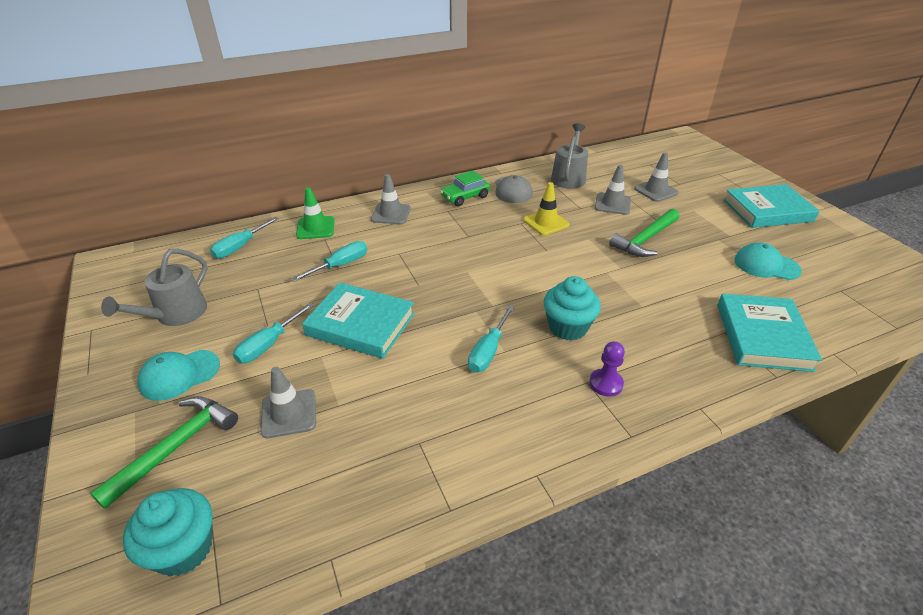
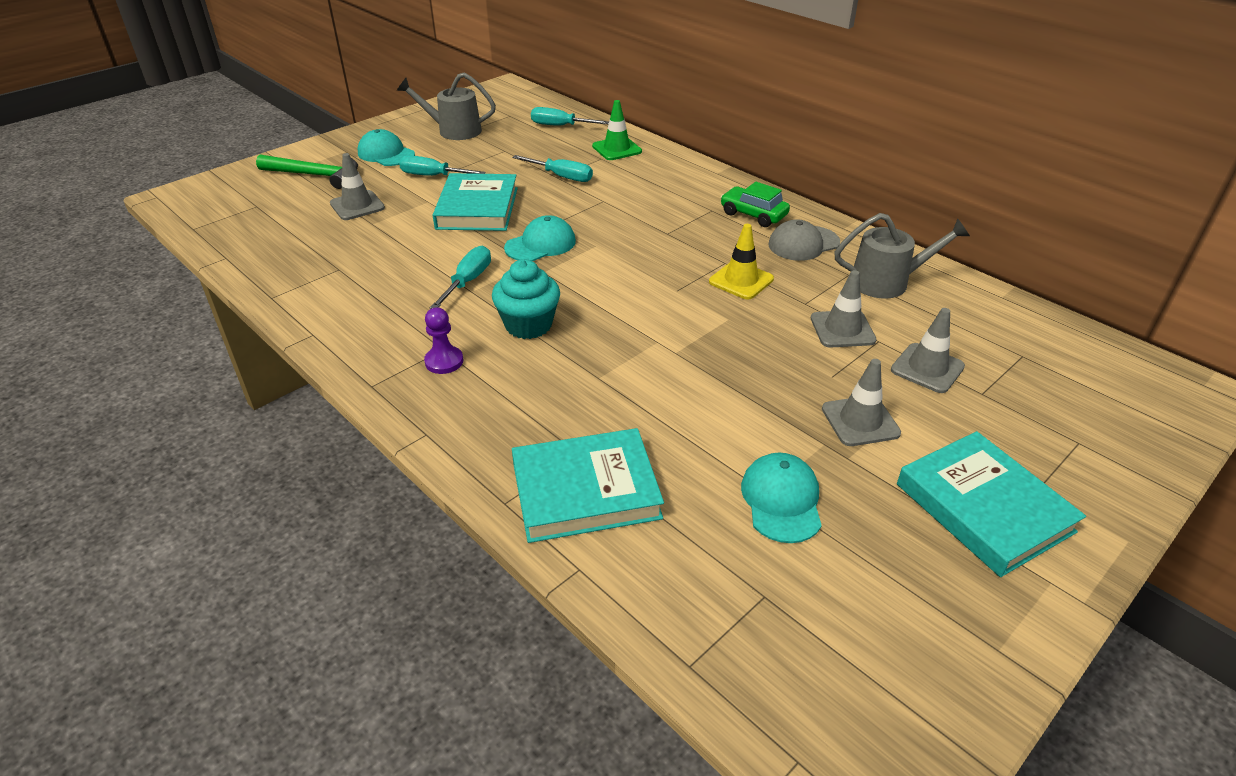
camera: 70 degrees right, 0 degrees up
(183, 549) = (232, 204): turquoise cupcake -> none
(391, 214) = (675, 179): grey traffic cone -> grey traffic cone (860, 421)
(449, 299) = (540, 244): none -> turquoise cap
(488, 351) = (468, 281): turquoise screwdriver -> turquoise screwdriver turned 105 degrees clockwise
(645, 239) = (763, 368): green hammer -> none

